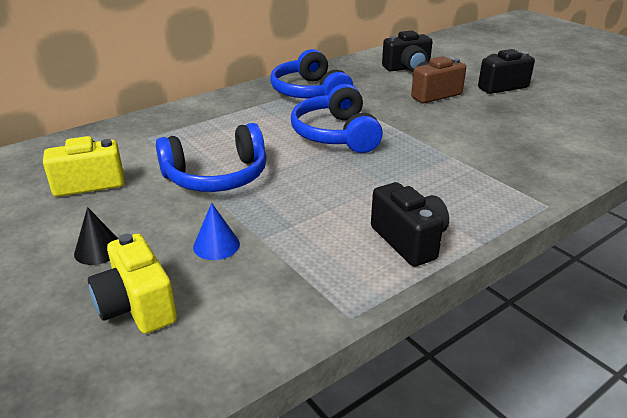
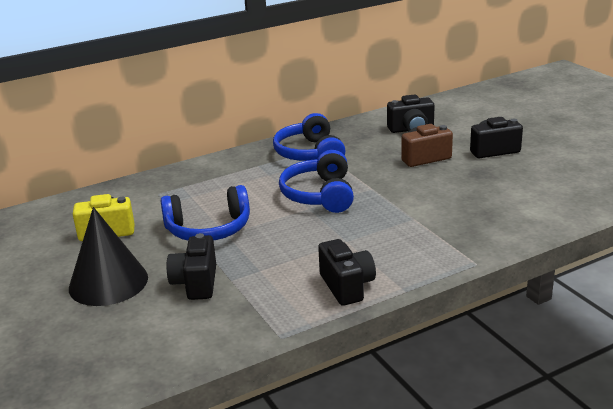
camera: 10 degrees right, 5 degrees down
(98, 250) = (108, 282): black cone -> black cone, size x2.20
(137, 306) = (131, 322): yellow camera -> none
(216, 245) = (196, 283): blue cone -> black camera

